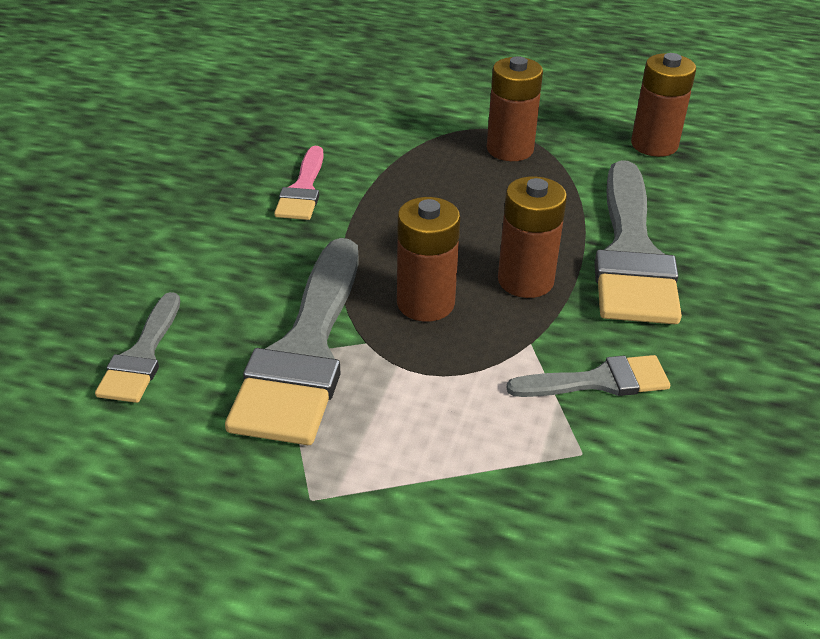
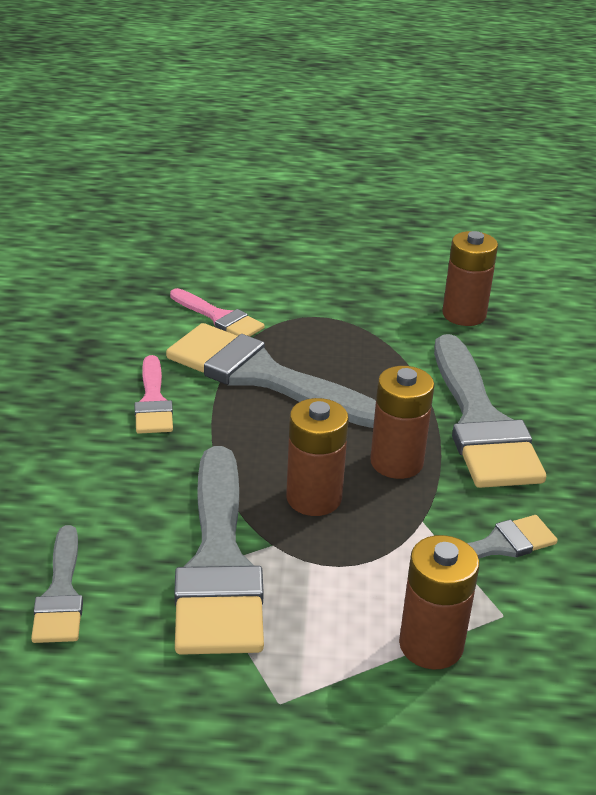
camera: 15 degrees left, 5 degrees down
(399, 119) = (219, 317): none -> pink brush
(420, 179) = (262, 376): none -> grey brush
(510, 149) = (335, 335): brown battery -> brown battery (431, 645)

